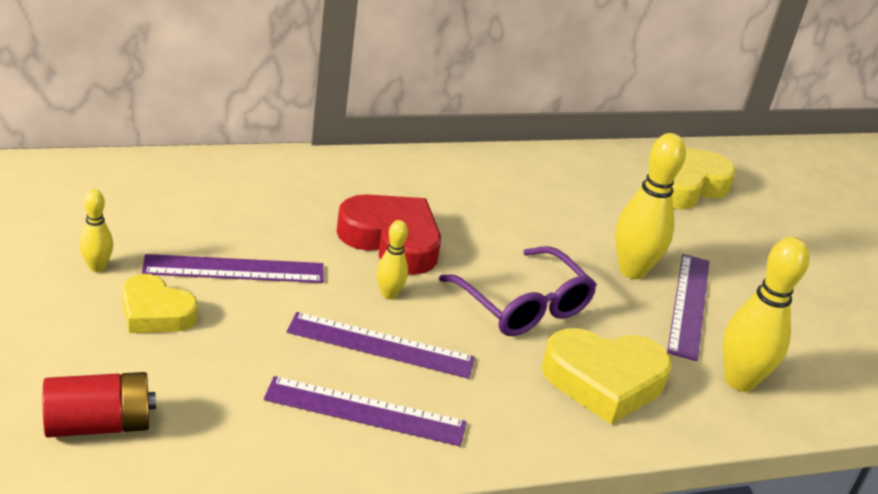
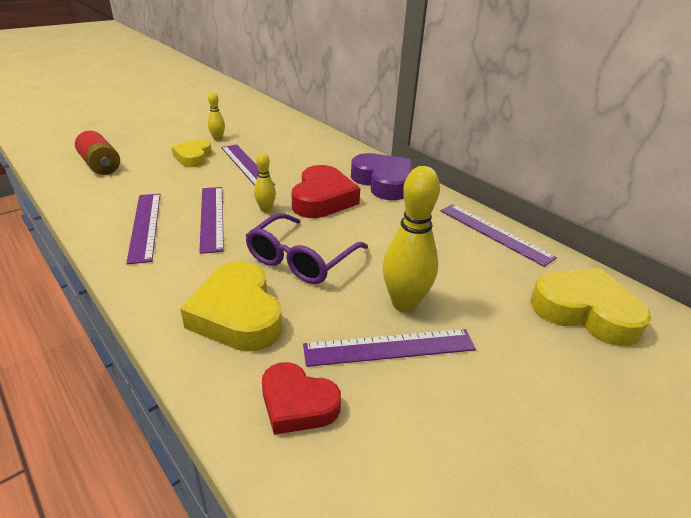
camera: 70 degrees right, 0 degrees up
(379, 179) = (383, 182): none -> purple heart
(541, 165) = (494, 233): none -> purple ruler
(739, 381) = (297, 403): yellow bowling pin -> red heart

